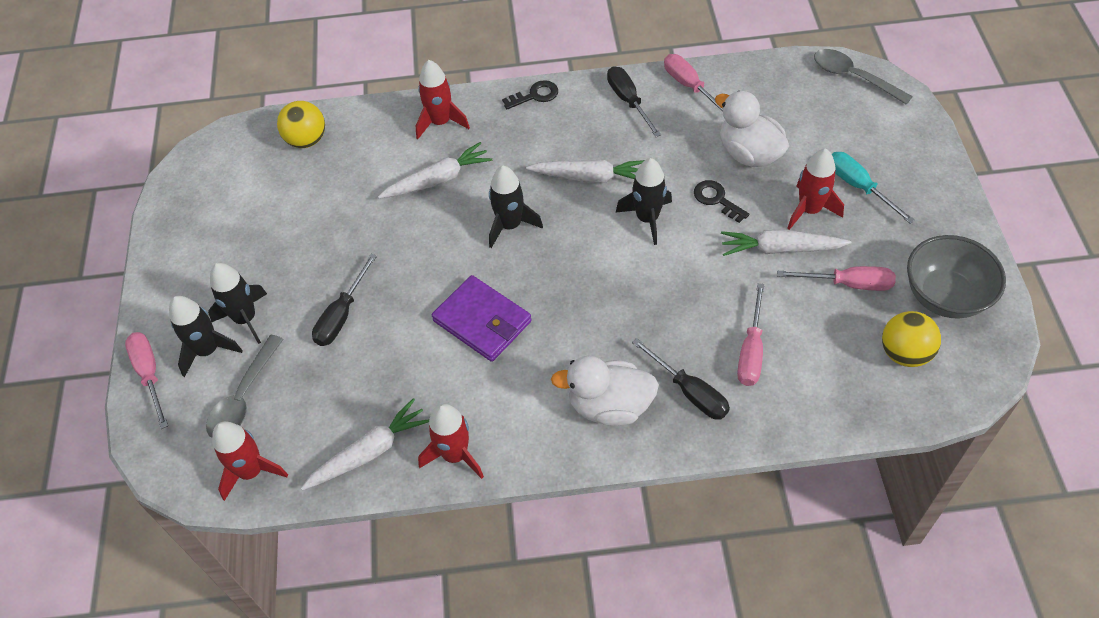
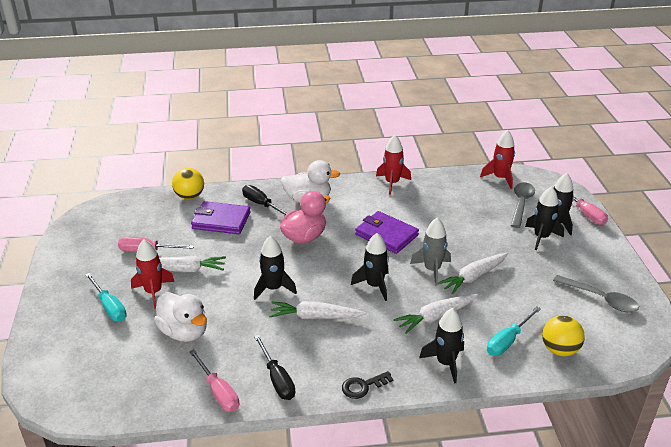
camera: 175 degrees right, 20 degrees down
(342, 315) = (478, 238): black screwdriver -> none
(361, 150) = (508, 341): none -> turquoise screwdriver
(370, 452) = (439, 184): white carrot -> white carrot (473, 277)
(426, 254) = (432, 270): none -> grey rocket
(440, 122) = (445, 363): red rocket -> black rocket
(610, 315) = (304, 237): none -> pink duck
(716, 199) = (219, 300): black key -> none
(751, 351) = (221, 220): pink screwdriver -> purple wallet
(853, 77) = (64, 397): grey spoon -> grey spoon (600, 299)
(904, 353) = (131, 219): yellow ball -> yellow ball (189, 196)
(945, 296) = (90, 244): grey bowl -> none

